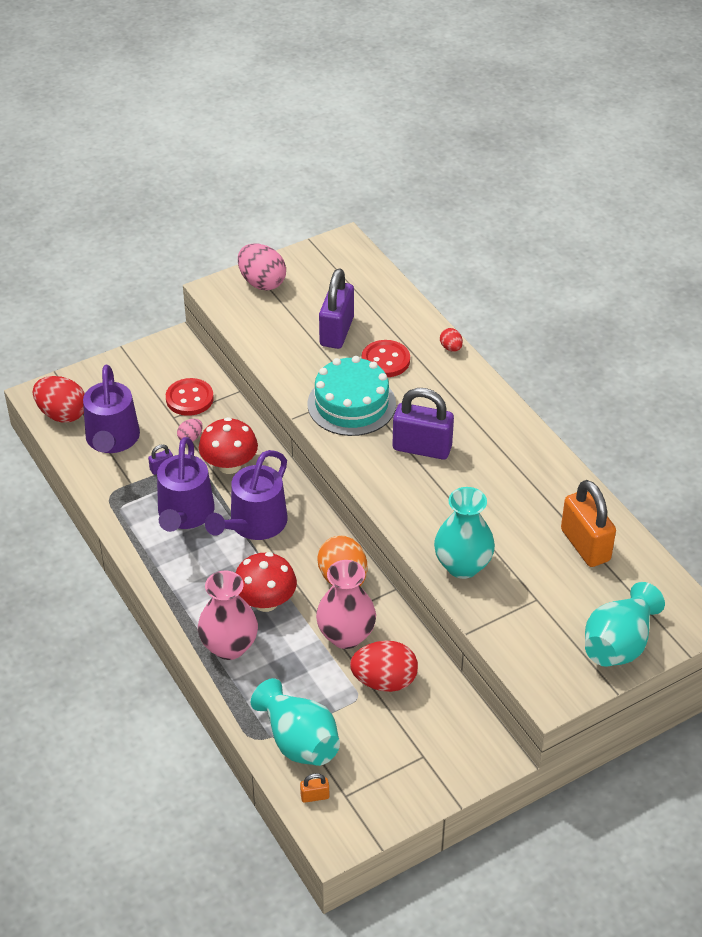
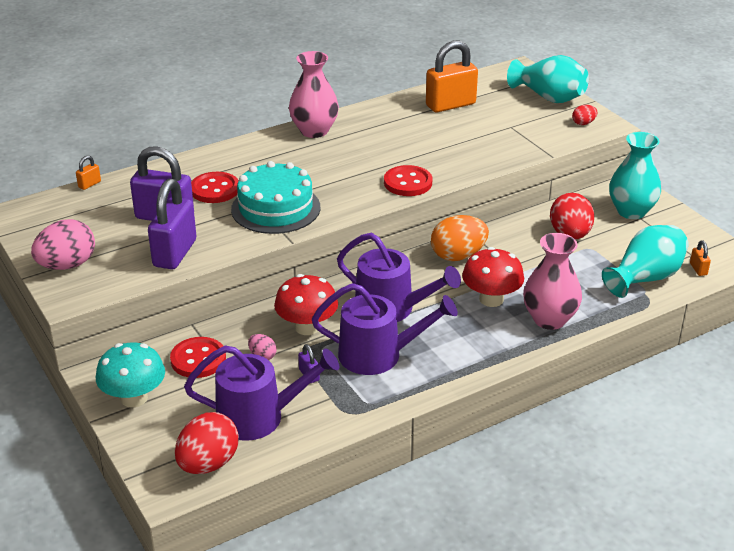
camera: 90 degrees left, 10 degrees down
(144, 366) = (134, 398): none -> turquoise mushroom
(346, 635) = (524, 254): pink vase -> pink vase (314, 131)
(393, 279) = (89, 184): none -> orange padlock
(402, 502) = (408, 183): none -> red button
(422, 448) = (338, 172): purple padlock -> purple padlock (175, 253)
(451, 348) = (203, 155): red egg -> red egg (583, 123)
(462, 566) = (480, 156): turquoise vase -> turquoise vase (631, 211)

